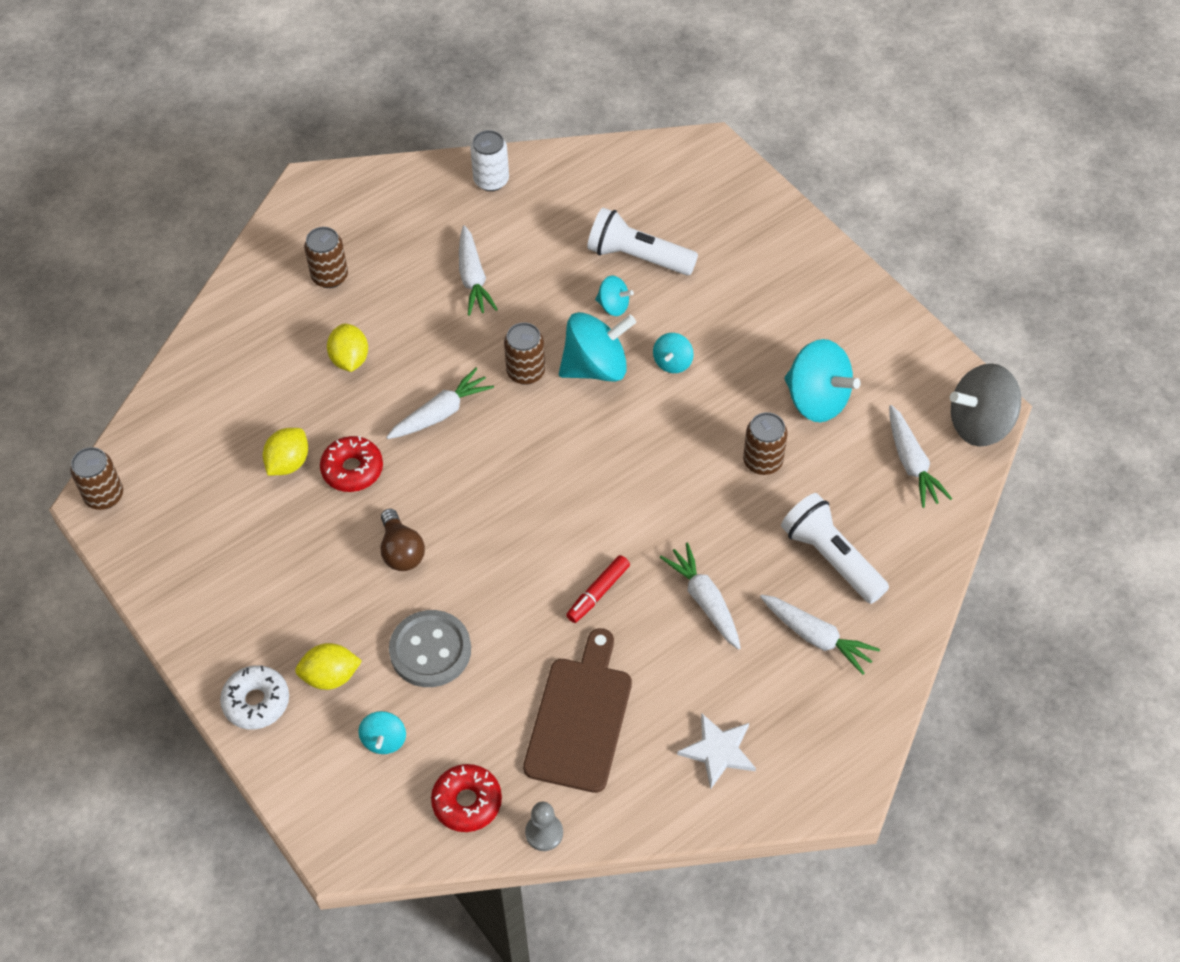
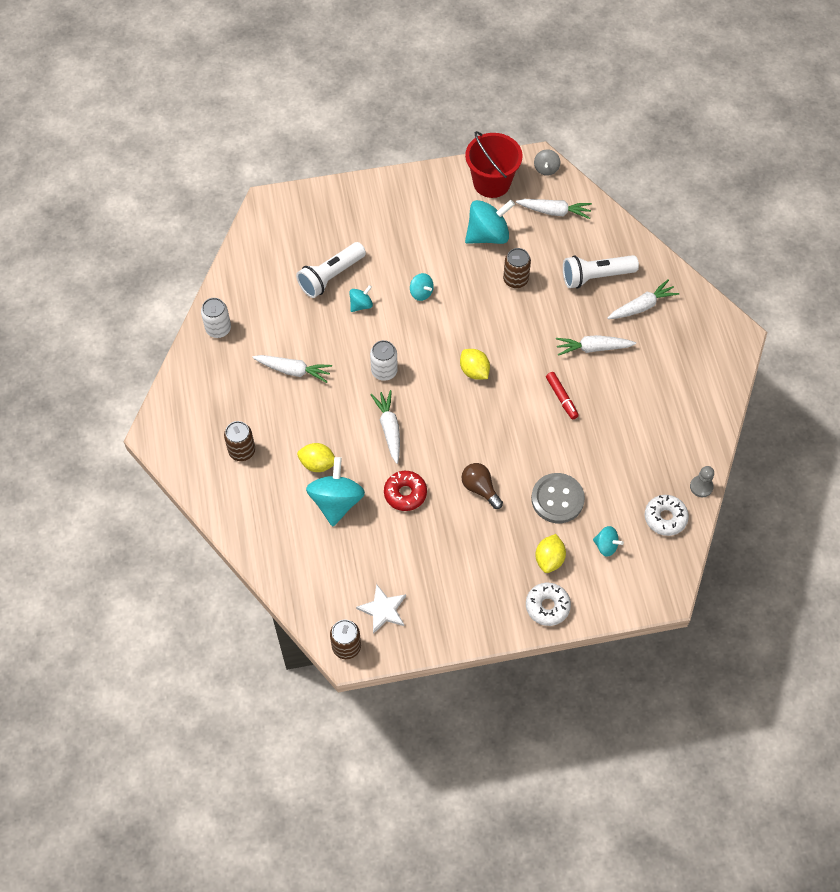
camera: 65 degrees left, 5 degrees up
(288, 463) = (380, 528): yellow lemon -> yellow lemon (474, 371)
(401, 551) = (480, 488): brown light bulb -> brown light bulb turned 135 degrees counterclockwise
(467, 802) = (665, 518): red donut -> white donut
(525, 372) = (384, 371): brown can -> white can
(580, 718) = (638, 440): brown cutting board -> none
(596, 367) = (402, 333): turquoise spinning top -> turquoise spinning top (336, 502)
(718, 751) = (689, 382): white star -> white star (383, 610)
(909, 369) = (491, 183): none -> red bucket
(980, 424) = (546, 169): grey spinning top -> grey spinning top, size x0.51

